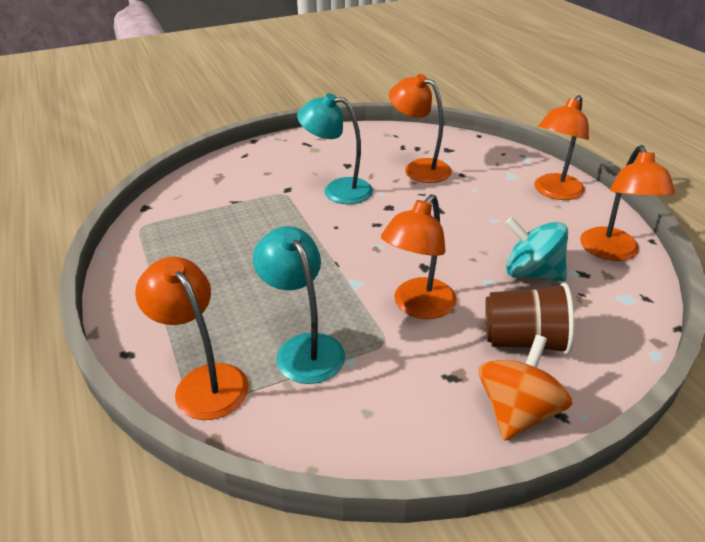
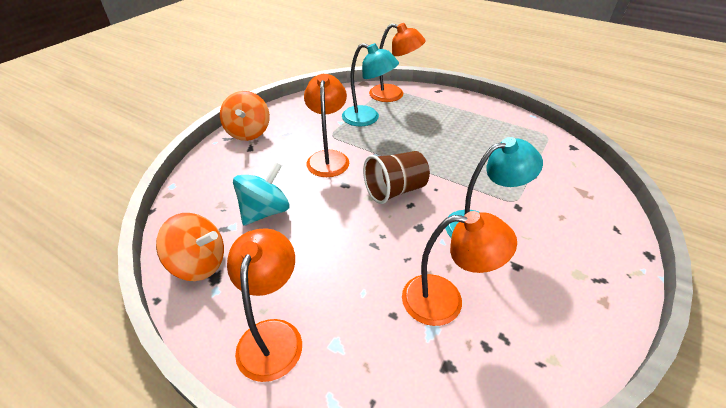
camera: 145 degrees right, 5 degrees up
(524, 340) = (255, 163): brown cup -> brown cup (395, 190)
(531, 273) = (265, 211): turquoise spinning top -> turquoise spinning top turned 45 degrees counterclockwise
(612, 252) = (199, 264): orange lamp -> orange spinning top

